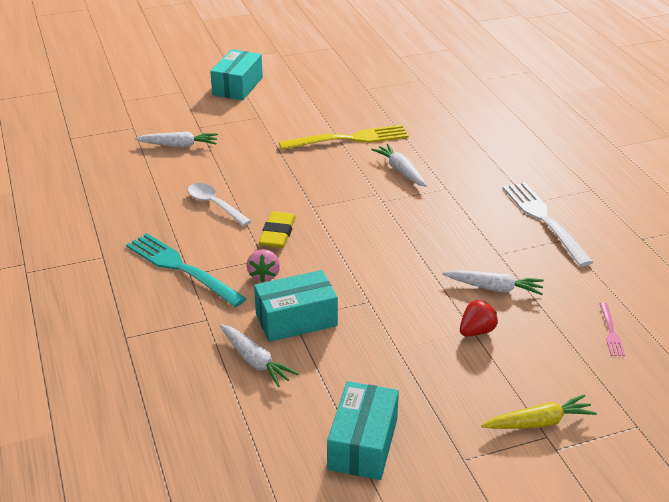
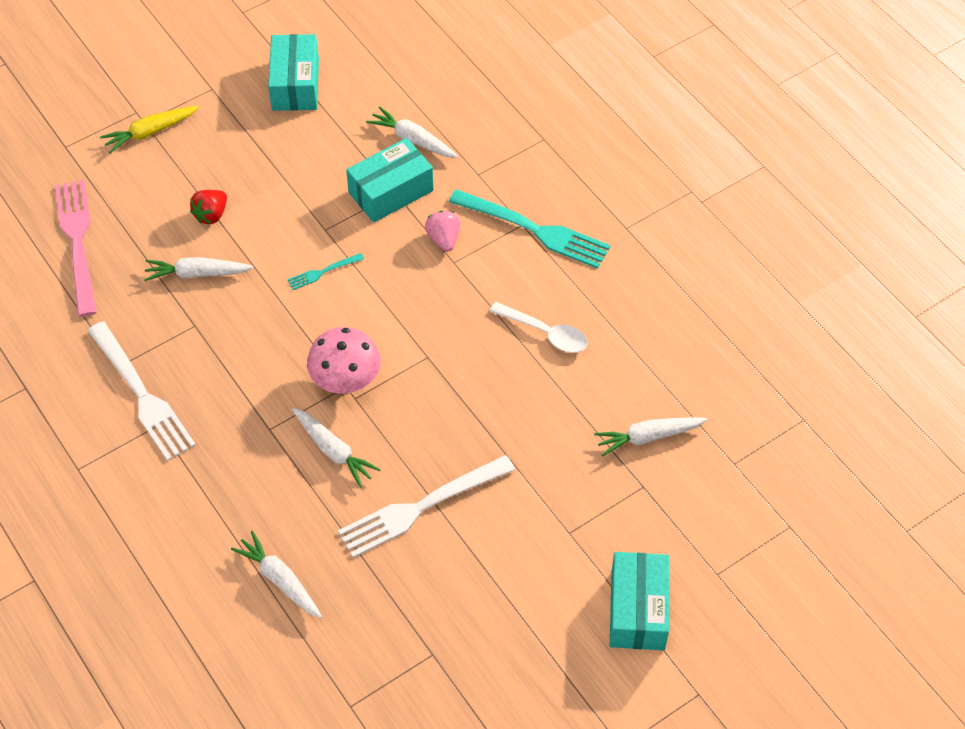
camera: 165 degrees right, 20 degrees up
(277, 234) = (452, 302): yellow eraser -> none
(349, 139) = (421, 507): yellow fork -> white fork
(379, 270) = (323, 272): none -> turquoise fork
(381, 204) = (345, 380): none -> pink mushroom
(451, 124) = (280, 580): none -> white carrot
(611, 332) = (77, 242): pink fork -> pink fork, size x2.17

